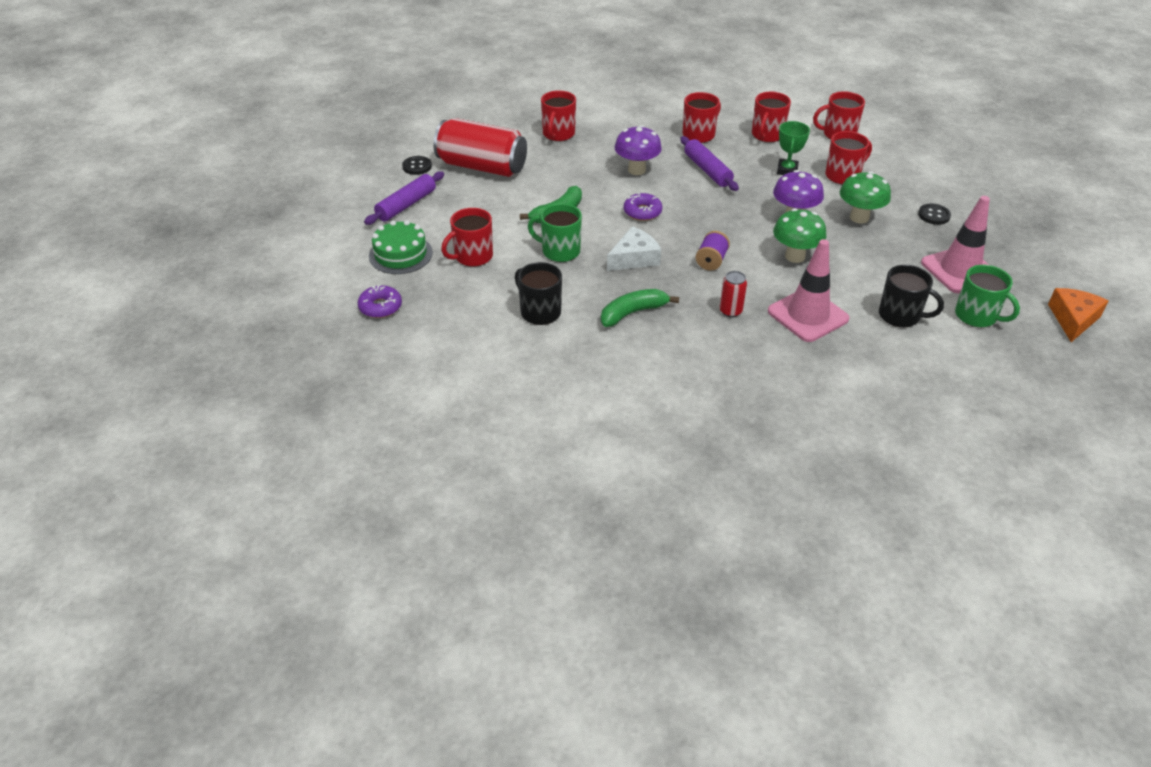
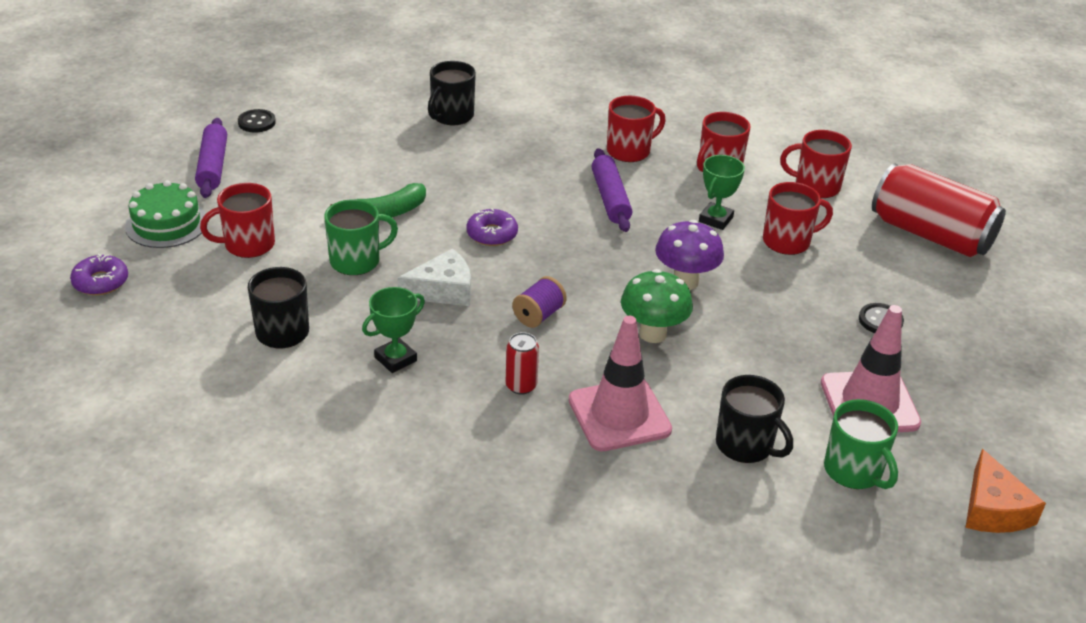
camera: 15 degrees right, 5 degrees down
(406, 205) = (213, 166): purple rolling pin -> purple rolling pin turned 60 degrees counterclockwise
(482, 166) = (333, 138): red can -> red can (930, 234)
(558, 134) = (451, 116): red mug -> black mug
(559, 251) = (356, 261): green mug -> green mug turned 120 degrees clockwise
(633, 313) = (395, 359): green banana -> green trophy
(636, 170) = (519, 180): purple mushroom -> none
(859, 217) = (773, 301): green mushroom -> none
(1073, 319) = (993, 509): orange cheese -> orange cheese turned 135 degrees clockwise

